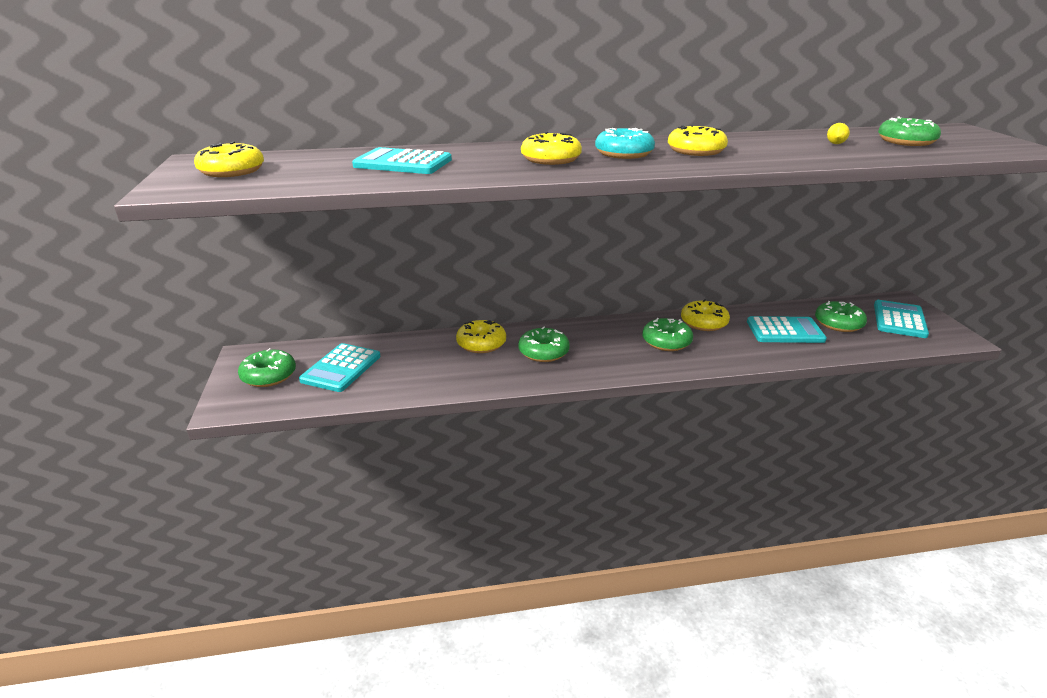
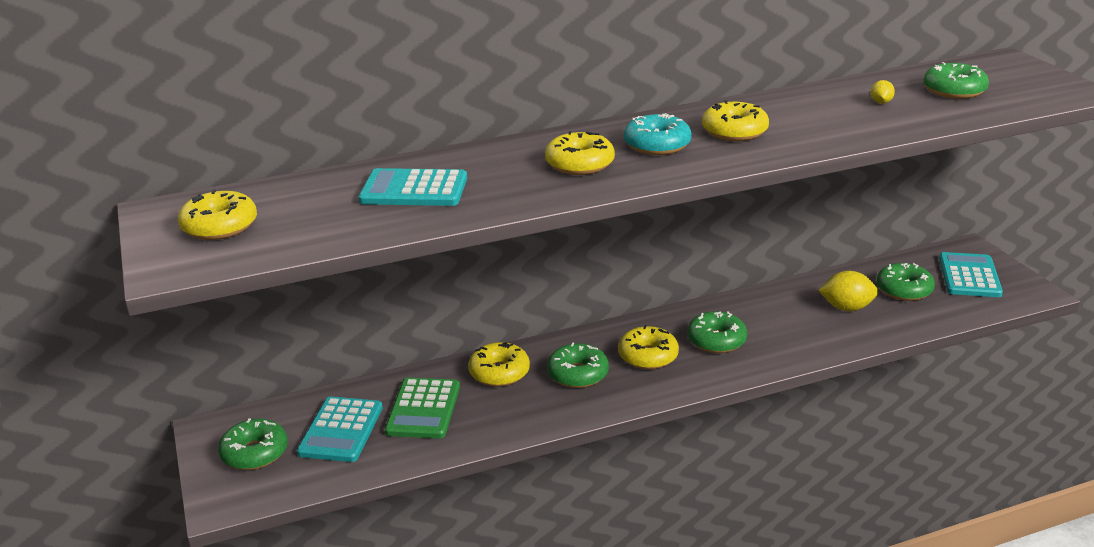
camera: 10 degrees left, 0 degrees up
(411, 362) = (423, 409): none -> green calculator
(704, 322) = (753, 308): yellow donut -> yellow donut (648, 356)
(785, 331) = (846, 308): turquoise calculator -> yellow lemon

